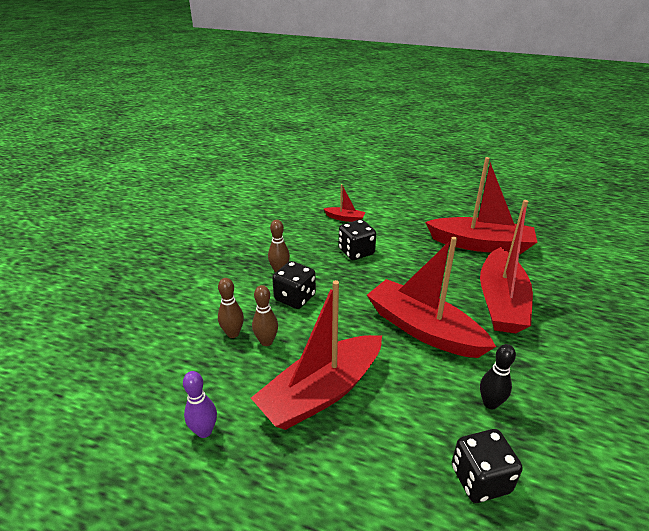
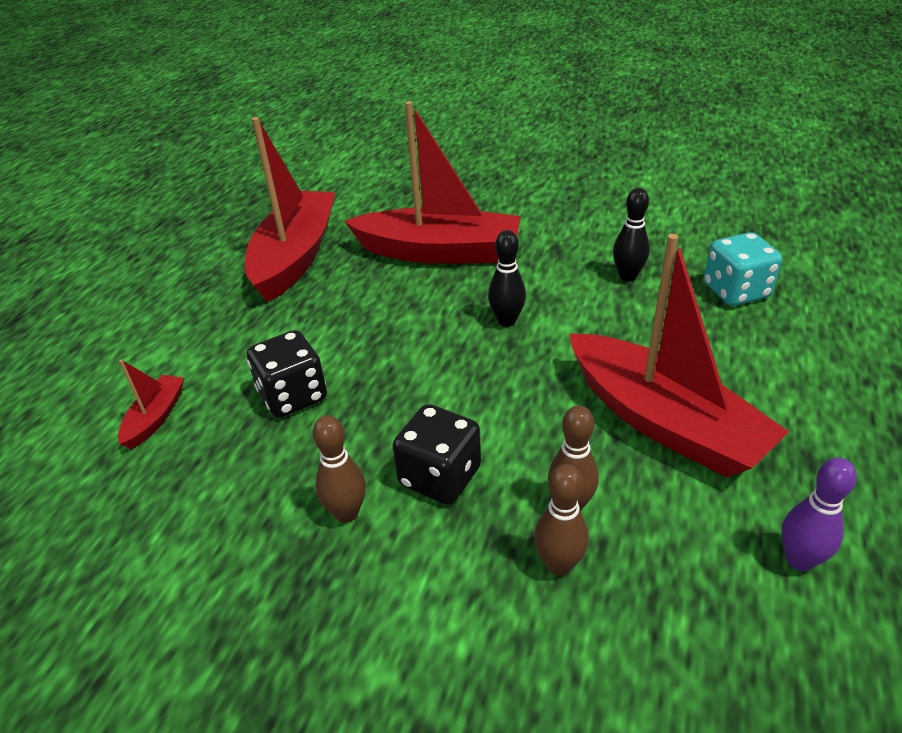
camera: 90 degrees left, 5 degrees up
(423, 329) = (506, 321): red boat -> black bowling pin
(480, 479) = (735, 291): black dice -> turquoise dice

